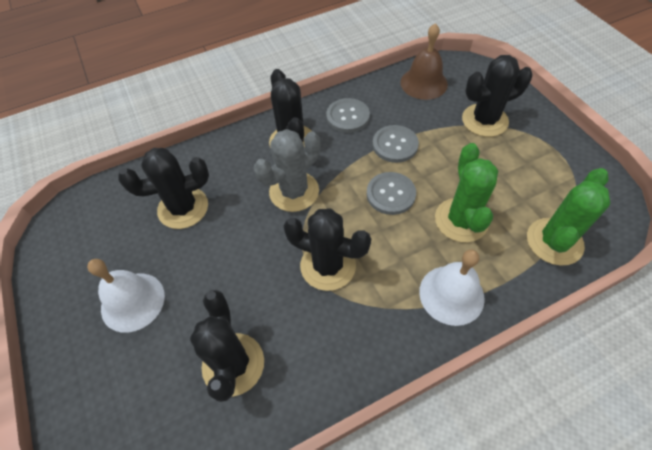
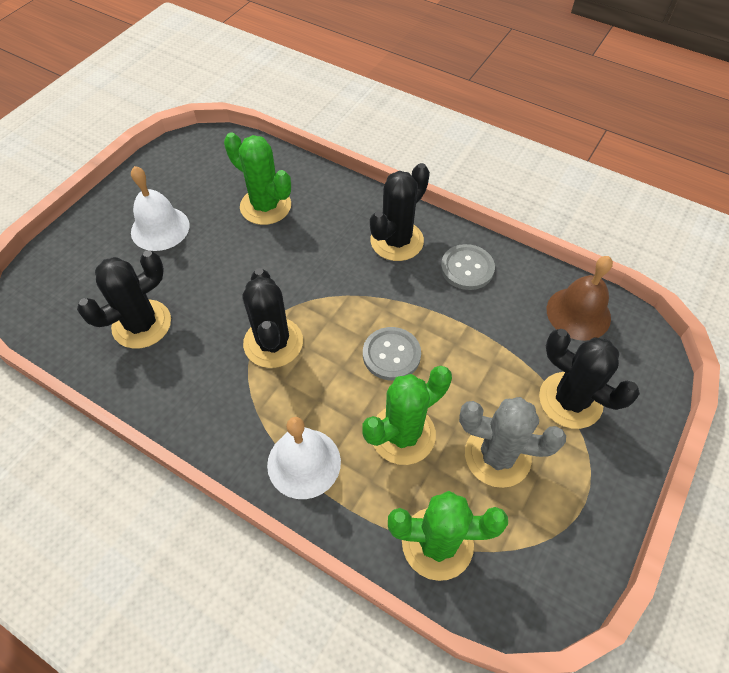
camera: 55 degrees right, 0 degrees up
(183, 208) = (265, 206): black cactus -> green cactus
(294, 191) = (338, 274): grey cactus -> grey cactus (497, 456)
(395, 145) = (461, 328): grey button -> none

